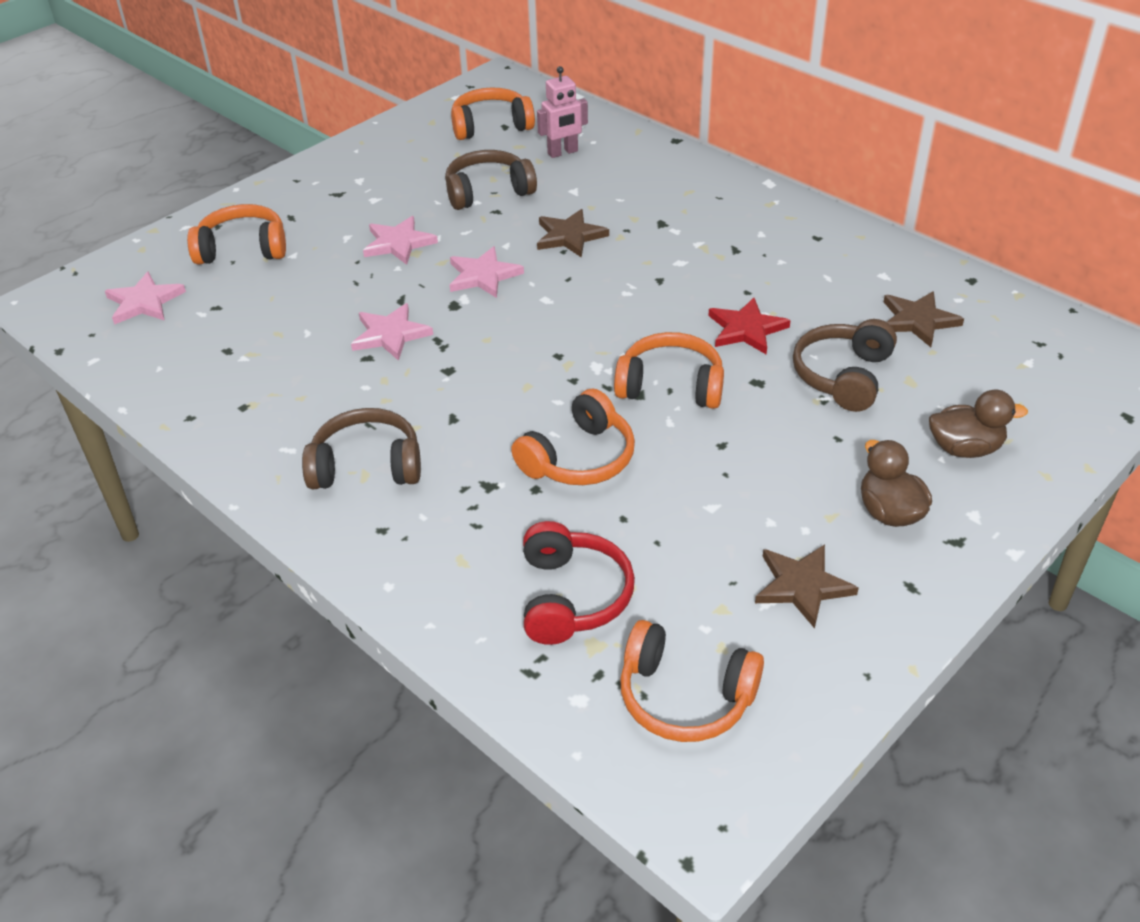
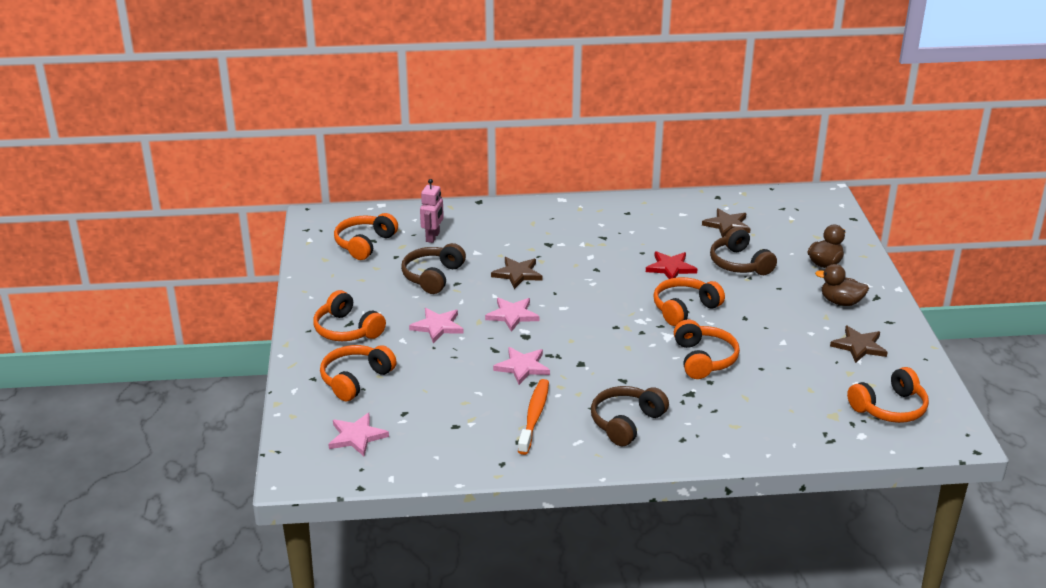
camera: 50 degrees left, 10 degrees down
(304, 392) = (534, 416): none -> orange toothbrush
(324, 198) = (347, 330): none -> orange headphones
(572, 597) = (796, 407): red headphones -> none

